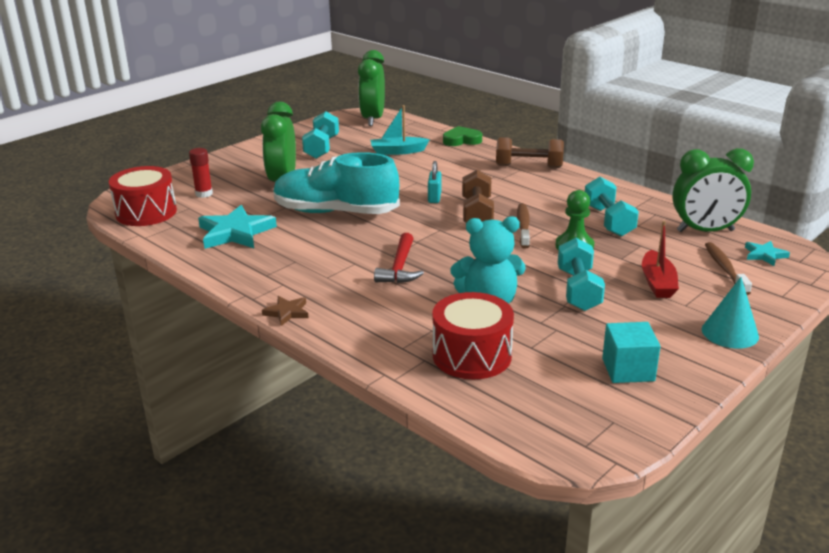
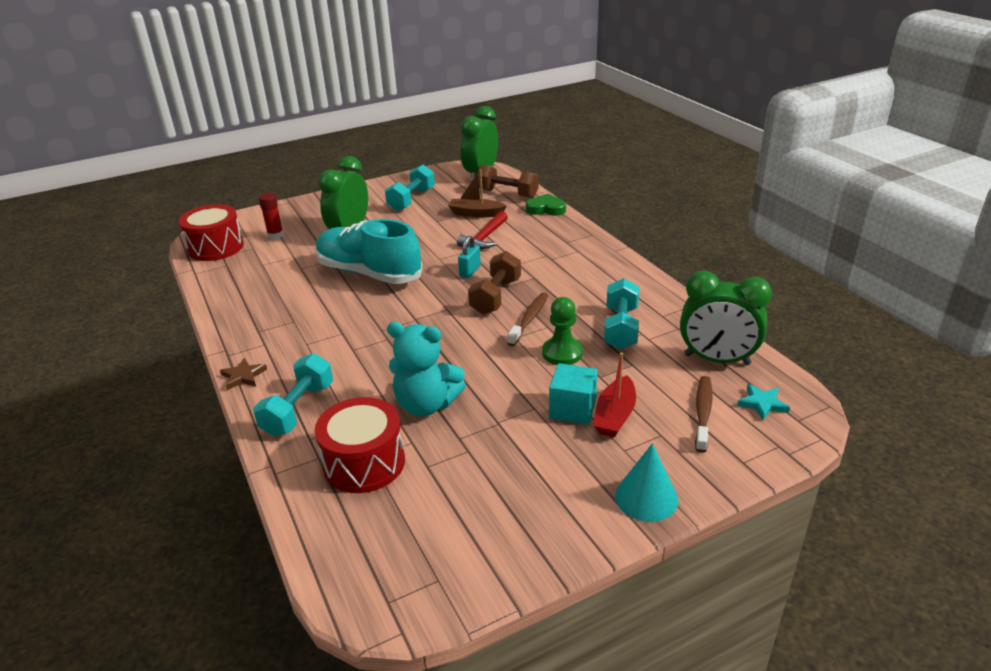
camera: 20 degrees right, 5 degrees up
(235, 232) = (269, 281): turquoise star -> none
(398, 151) = (476, 213): turquoise boat -> brown boat
(399, 268) = (377, 346): red hammer -> red hammer (484, 238)
(528, 166) = (588, 249): brown dumbbell -> brown dumbbell (507, 194)
(578, 290) = (526, 407): turquoise dumbbell -> turquoise dumbbell (298, 409)
(628, 369) = (501, 518): turquoise cube -> turquoise cube (572, 409)

